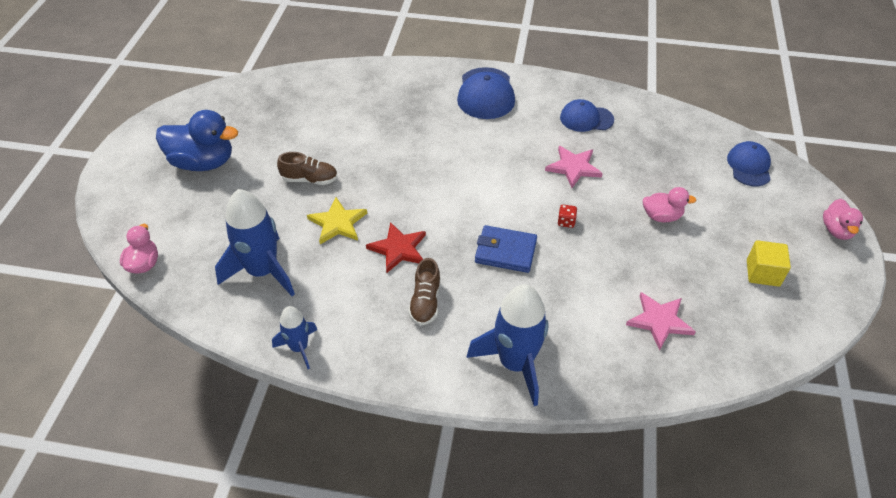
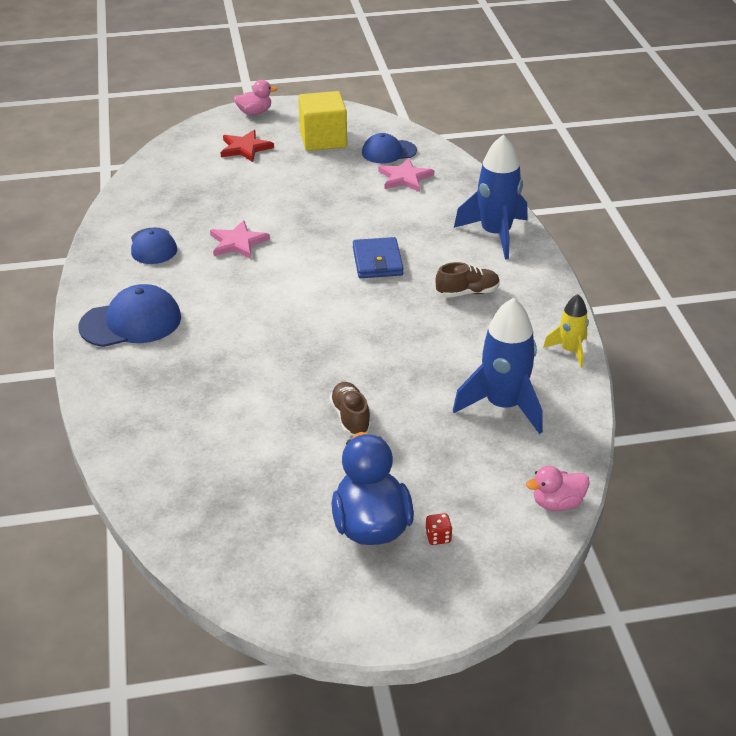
camera: 110 degrees left, 10 degrees down
(299, 348) = (570, 351): blue rocket -> yellow rocket
(337, 223) = (405, 375): yellow star -> none
(398, 249) = (414, 324): red star -> red star (245, 148)
(566, 222) = (318, 235): red dice -> red dice (438, 537)
(661, 216) = (282, 188): pink duck -> none
(749, 166) = (190, 152): blue cap -> blue cap (388, 152)
(763, 273) = (323, 139): yellow cube -> yellow cube, size x1.59

